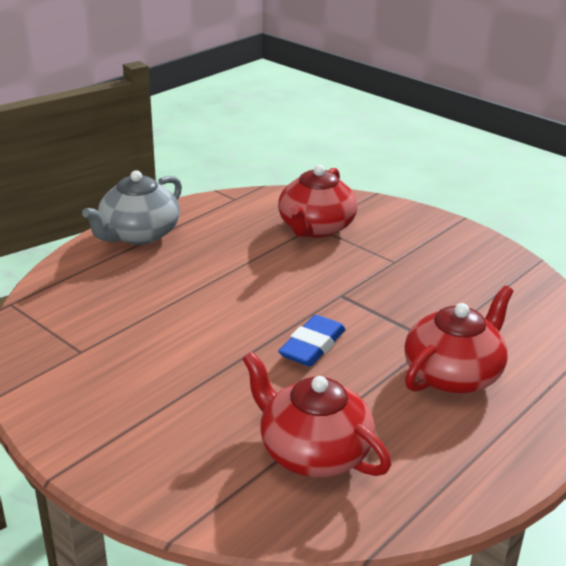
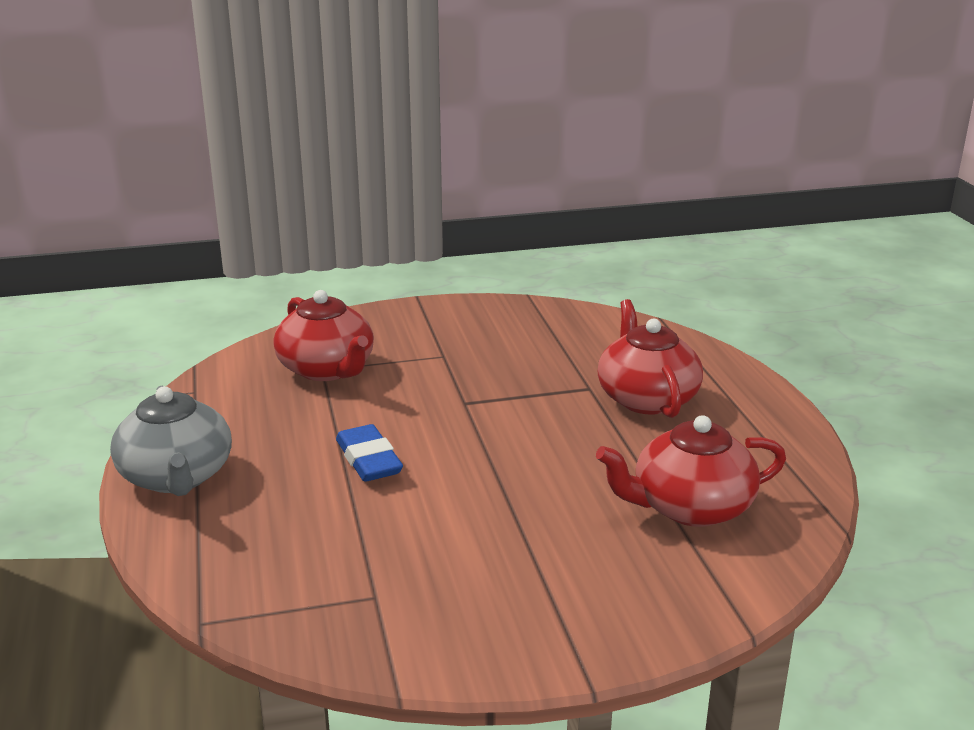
camera: 55 degrees left, 5 degrees down
(312, 346) = (531, 448): blue eraser -> blue eraser (369, 460)

